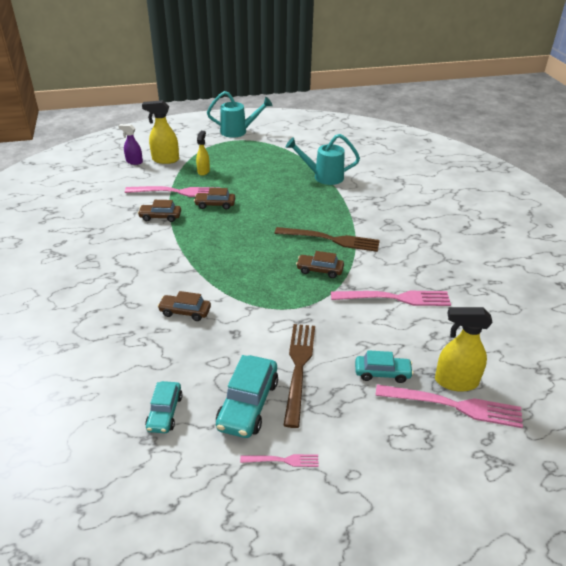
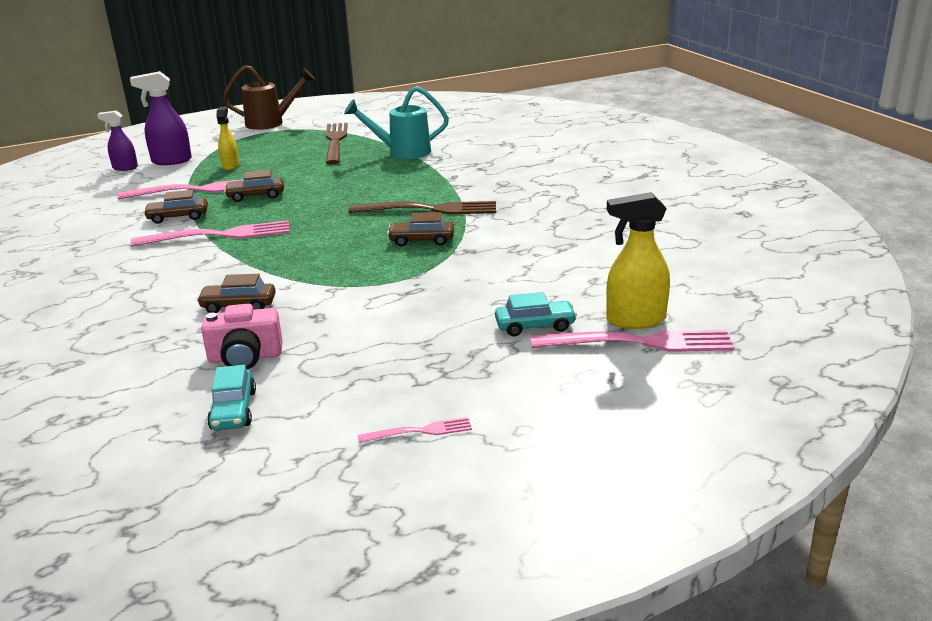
camera: 10 degrees left, 10 degrees down
(165, 160) = (171, 161): yellow spray bottle -> purple spray bottle
(181, 363) = (245, 357): none -> pink camera
(238, 131) = (271, 123): turquoise watering can -> brown watering can
(248, 404) = (355, 383): turquoise car -> none
(298, 367) = (417, 337): brown fork -> brown fork (335, 141)
(396, 298) = (533, 253): pink fork -> pink fork (220, 235)

